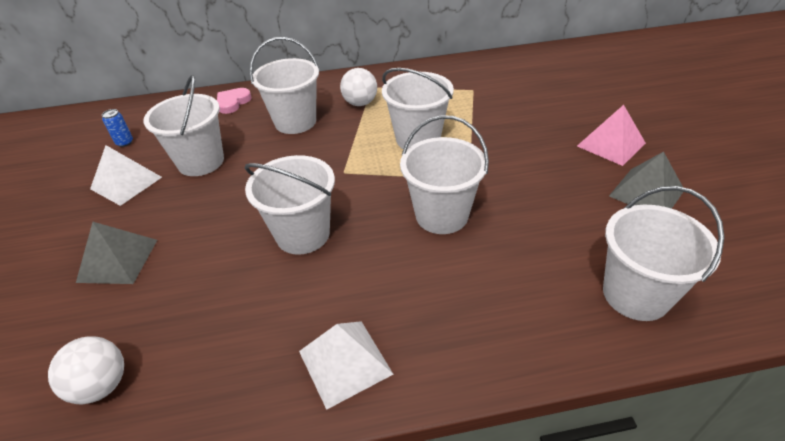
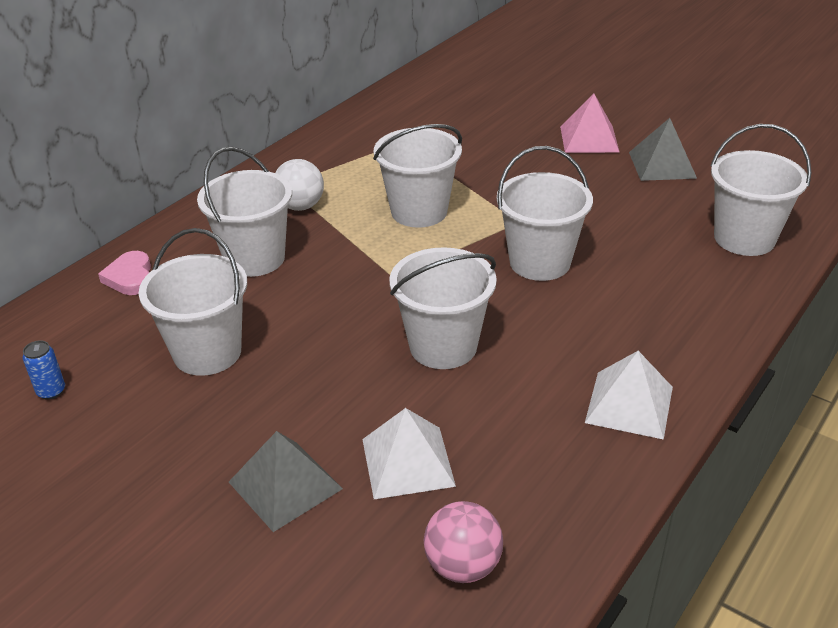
camera: 45 degrees left, 5 degrees down
(102, 385) = (463, 566): white ball -> pink ball
(126, 183) = (145, 423): white pyramid -> white pyramid (407, 462)

